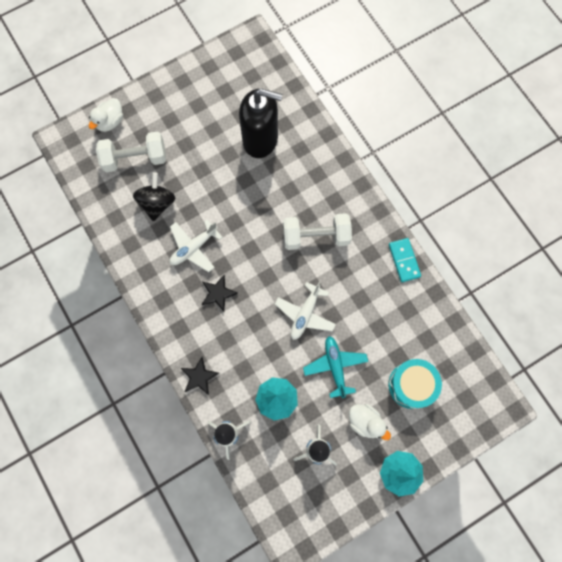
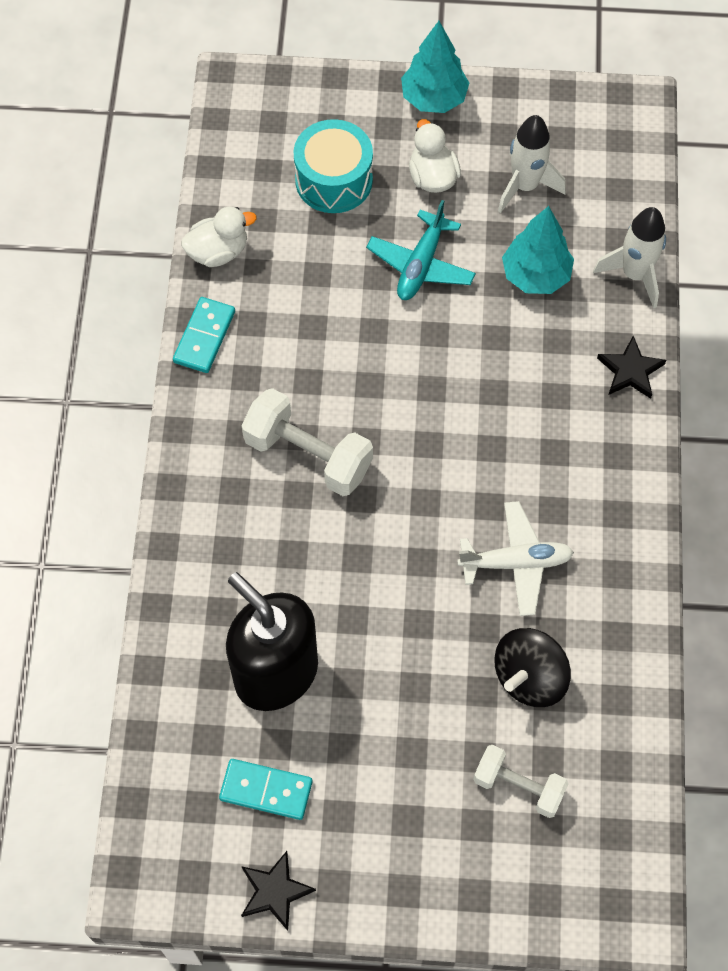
camera: 145 degrees left, 10 degrees down
(110, 121) = (521, 893): white duck -> white duck (218, 251)
(135, 158) = (518, 786): white dumbbell -> white dumbbell, size x0.65
(218, 293) = (524, 468): black star -> black star (275, 891)
(231, 96) = (266, 790): none -> turquoise domino
(305, 314) = (411, 357): white plane -> none

